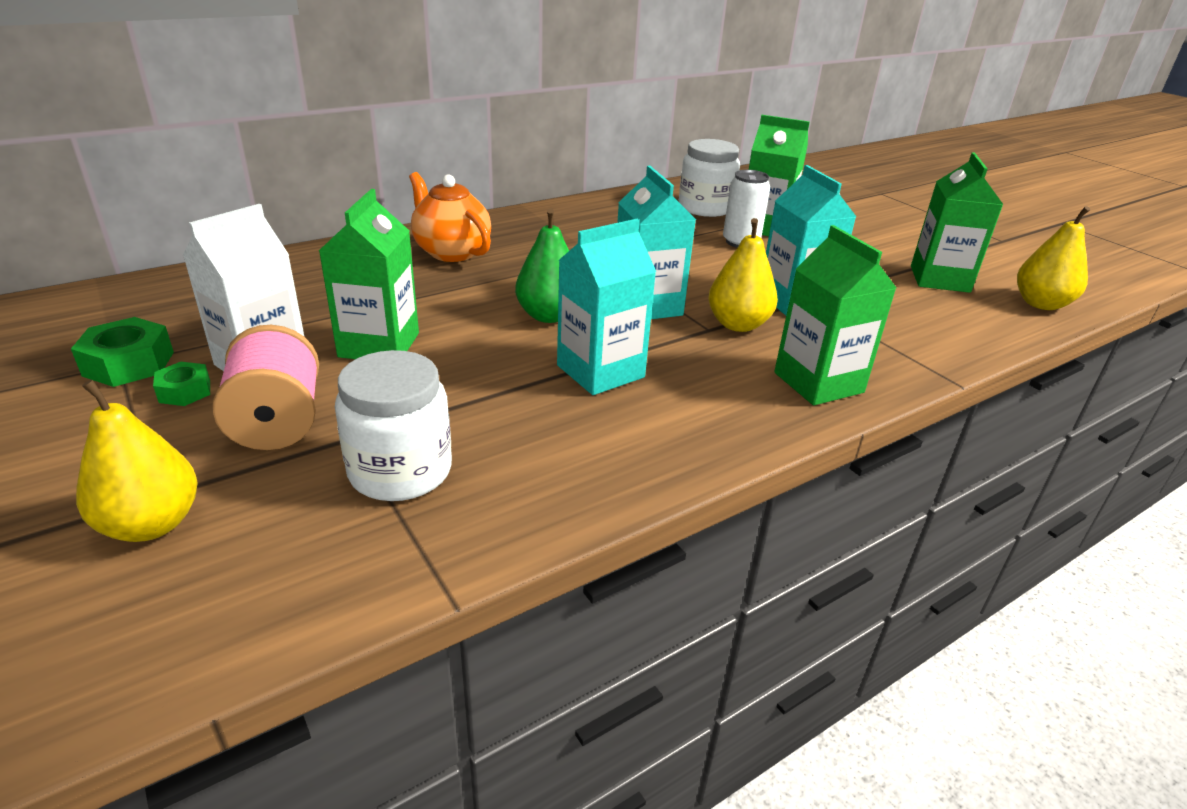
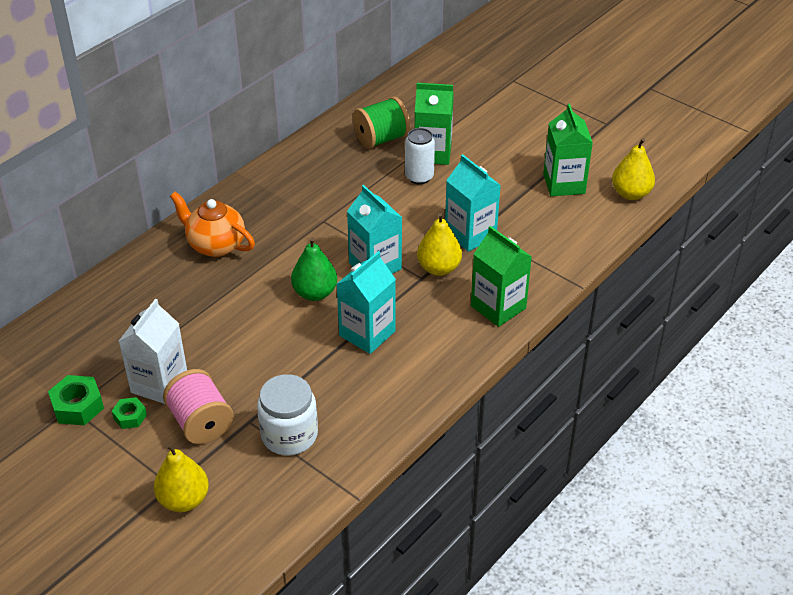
camera: 15 degrees left, 10 degrees up
(379, 345) = (221, 349): green carton -> none
(705, 208) = (381, 139): white jar -> green spool

